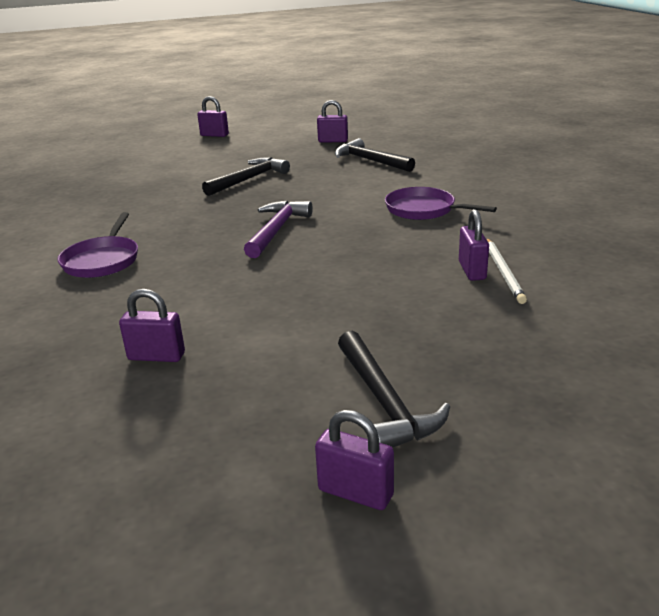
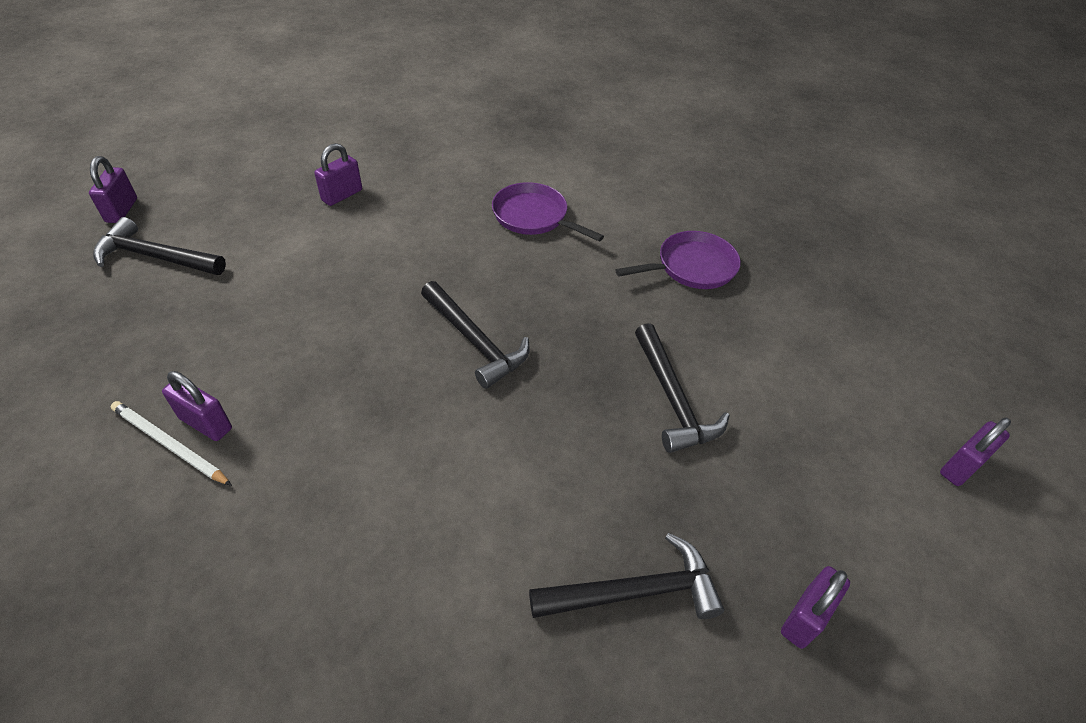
camera: 120 degrees right, 20 degrees up
(276, 230) = (475, 341): purple hammer -> black hammer
(355, 492) = (122, 210): purple padlock -> purple padlock turned 60 degrees counterclockwise
(424, 210) = (378, 503): purple pan -> purple pan (692, 267)

